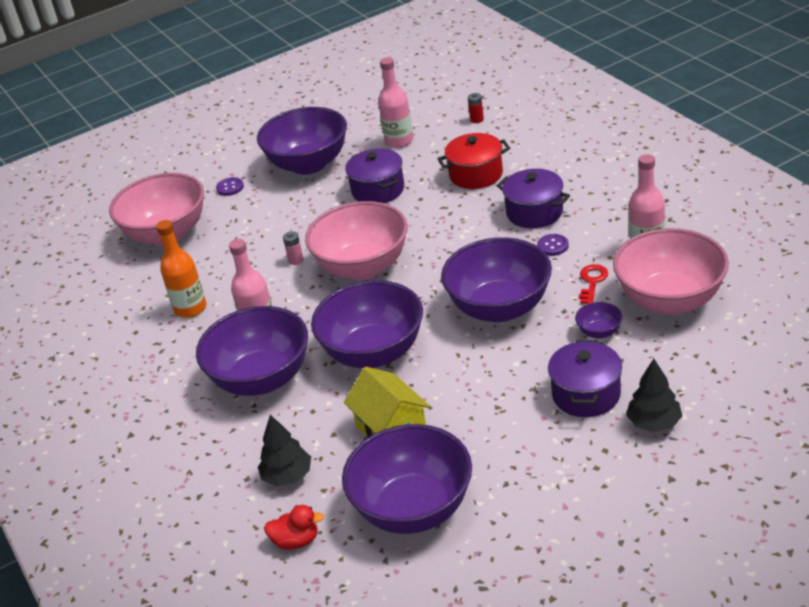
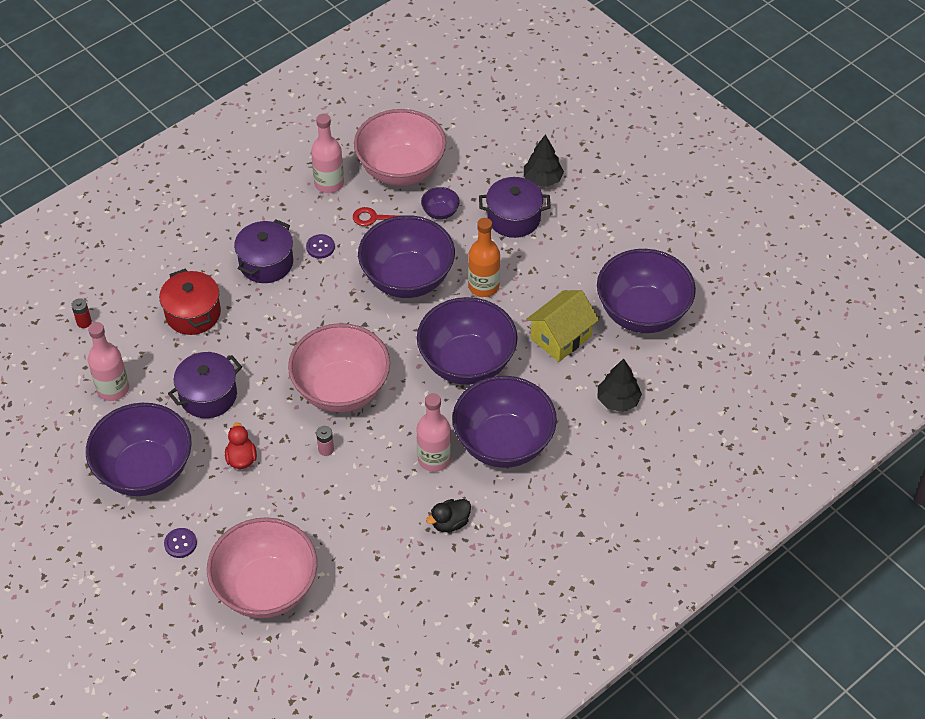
camera: 105 degrees left, 15 degrees up
(183, 340) = (450, 523): none -> black duck
(190, 308) = (400, 529): orange bottle -> orange bottle (483, 286)
(296, 541) = (683, 382): red duck -> red duck (241, 458)

